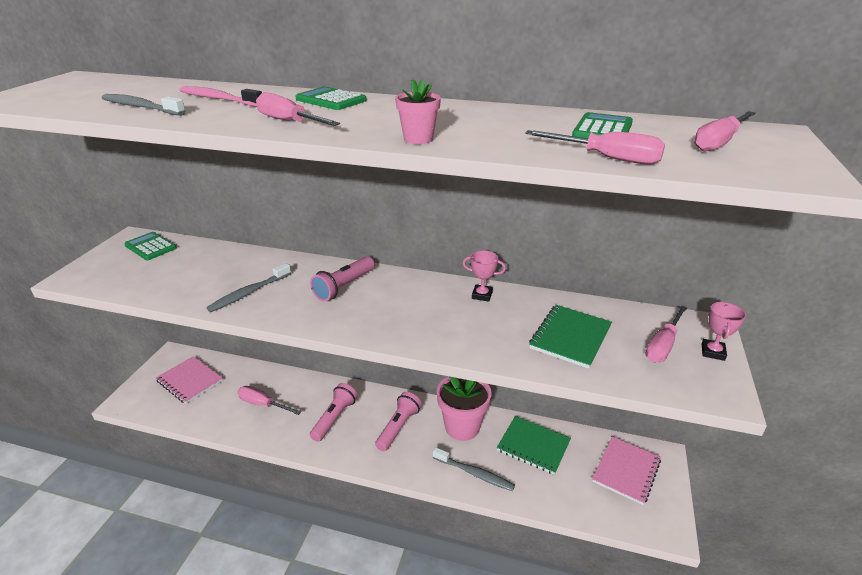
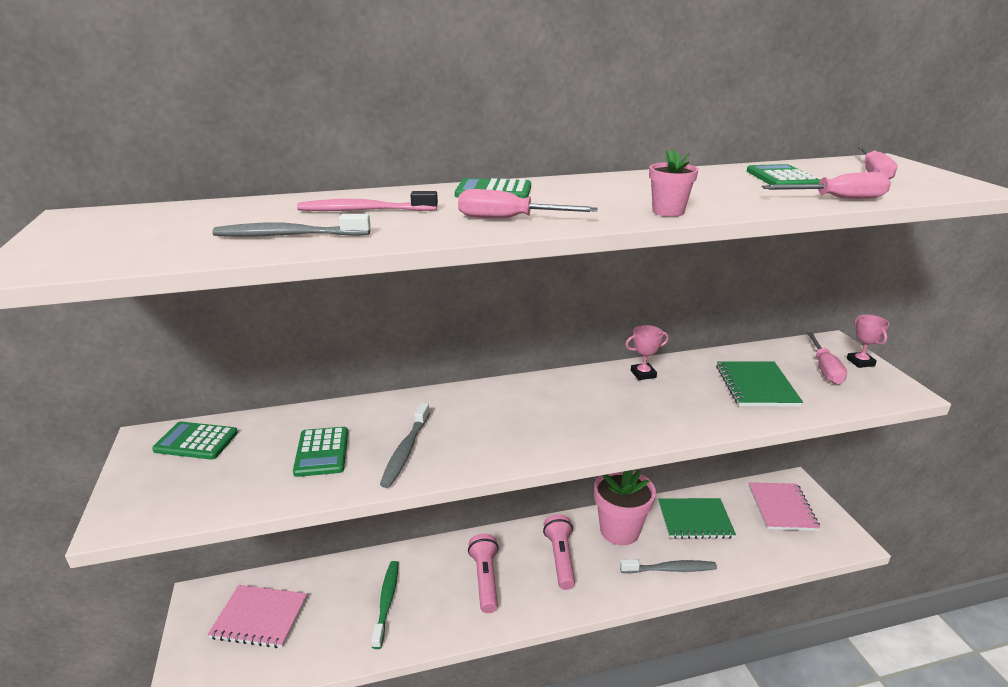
camera: 30 degrees left, 5 degrees down
(203, 276) = (321, 452): none -> green calculator
(263, 404) = (386, 602): pink screwdriver -> green toothbrush
(344, 287) = (503, 409): pink flashlight -> none

